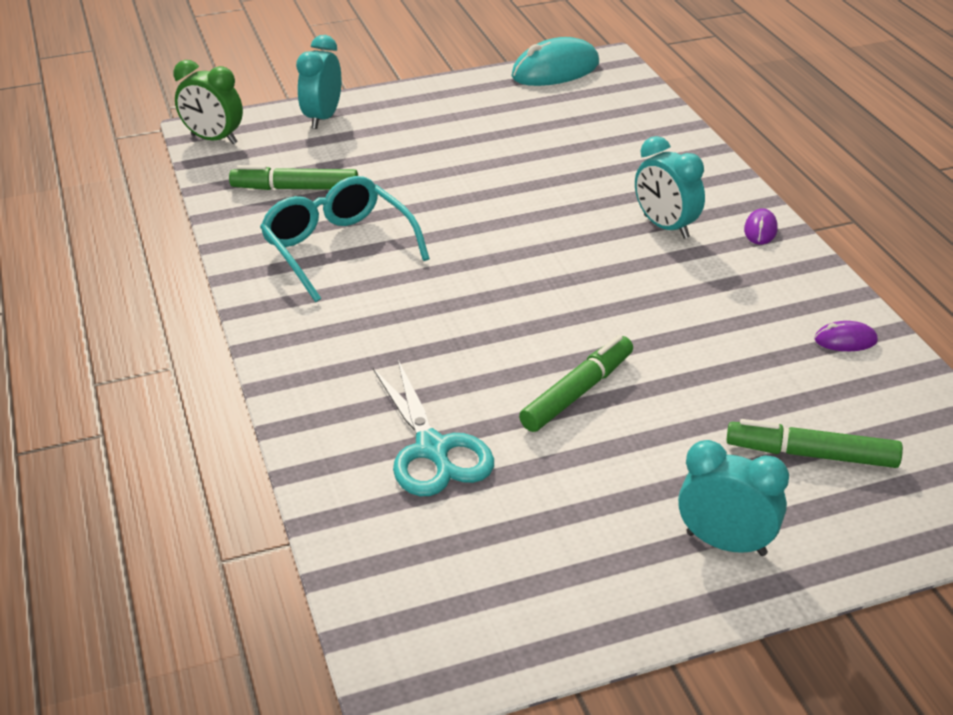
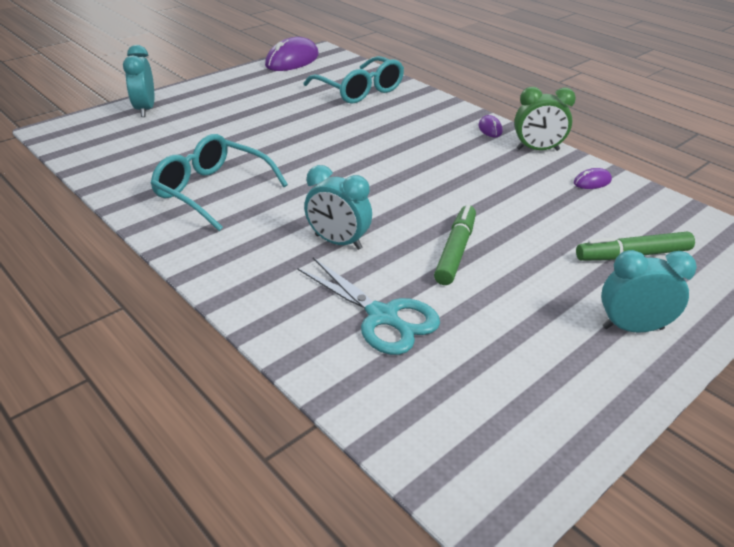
camera: 25 degrees left, 0 degrees up
(214, 139) = (65, 135): green clock -> green clock (537, 149)
(295, 188) = (152, 157): green marker -> none
(555, 70) = (292, 60): turquoise mouse -> purple mouse
(617, 135) = (359, 90): none -> turquoise glasses
(666, 227) = (432, 137): turquoise clock -> turquoise clock (338, 242)

